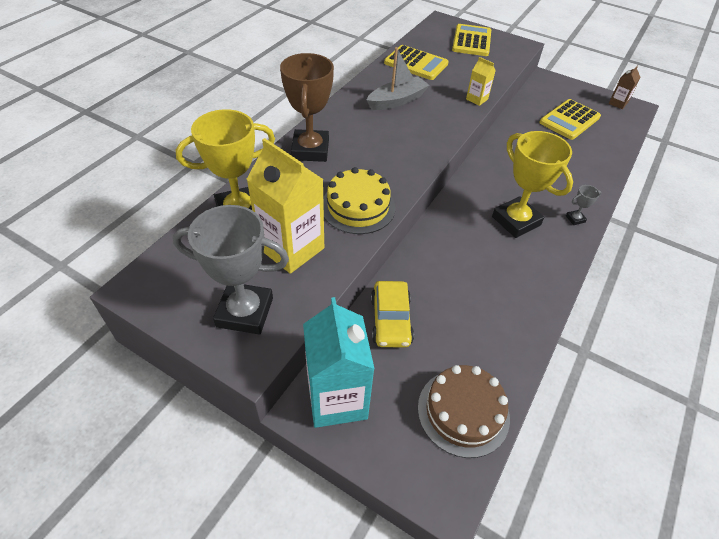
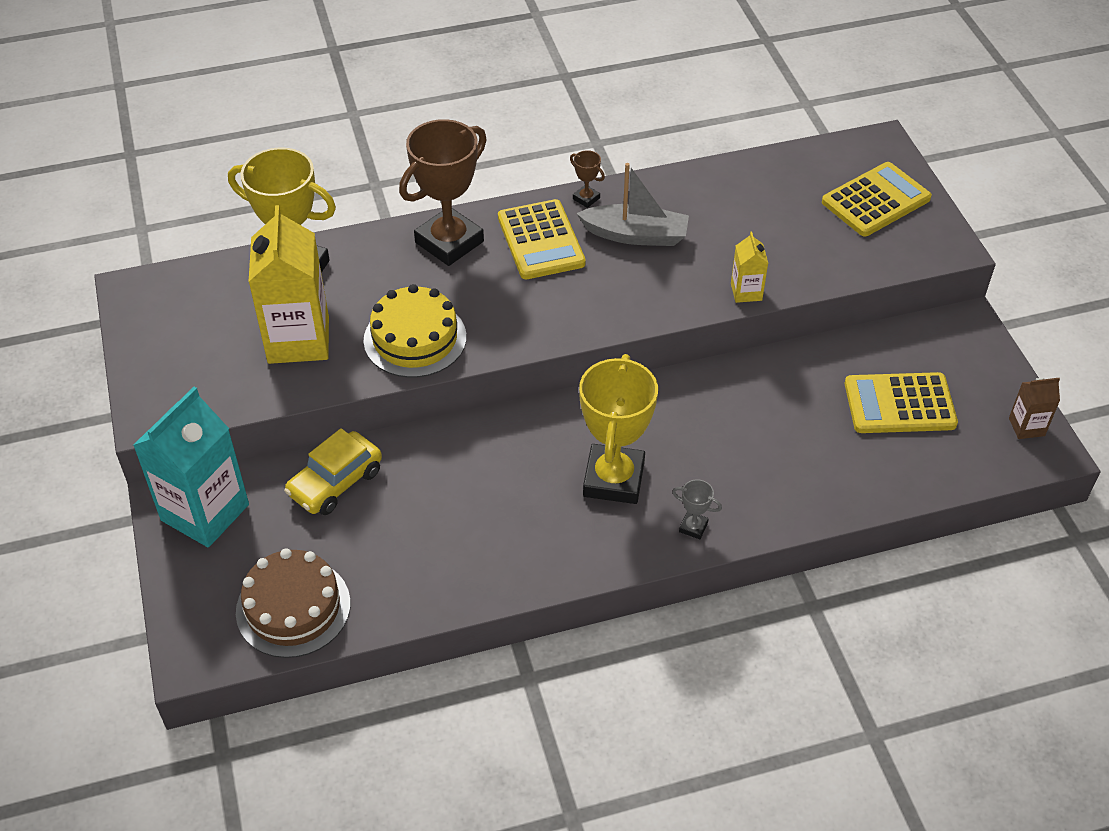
camera: 45 degrees right, 0 degrees up
(245, 312) = (191, 372): grey trophy -> none
(352, 96) = (586, 198): none -> brown trophy
(416, 63) = (738, 194): yellow calculator -> yellow calculator (541, 240)

